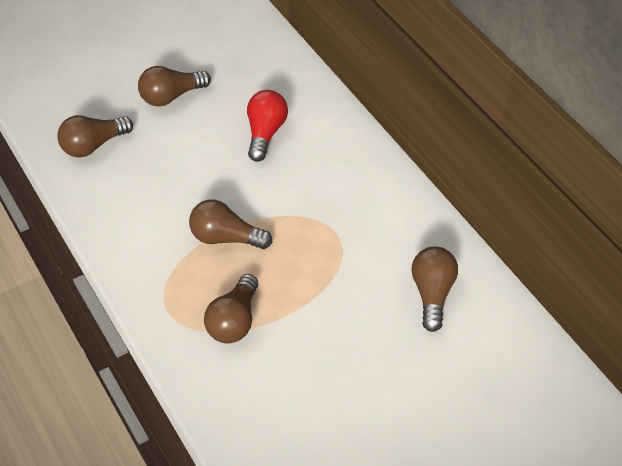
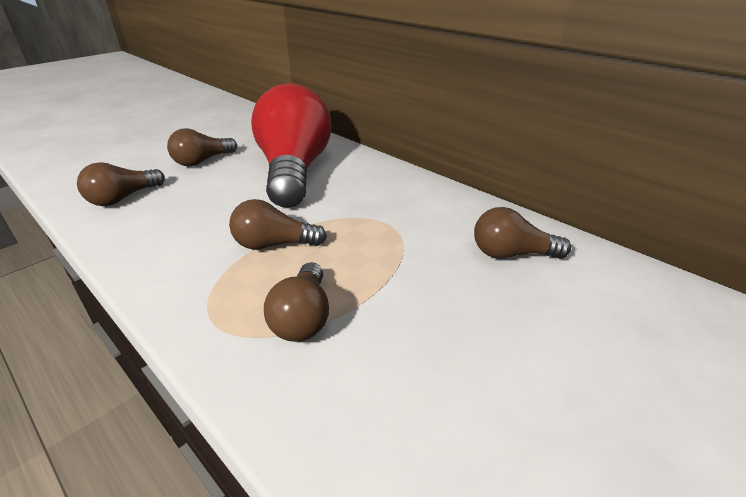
camera: 15 degrees left, 15 degrees down
(265, 133) = (294, 171): red light bulb -> red light bulb, size x2.09
(432, 294) = (511, 254): brown light bulb -> brown light bulb turned 75 degrees counterclockwise

